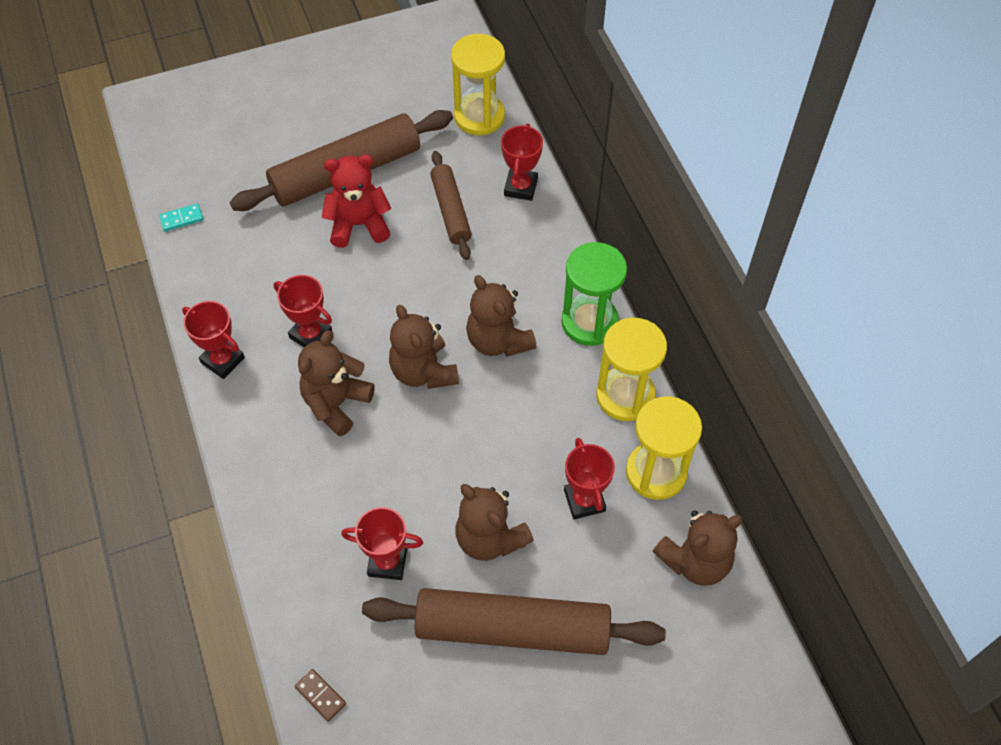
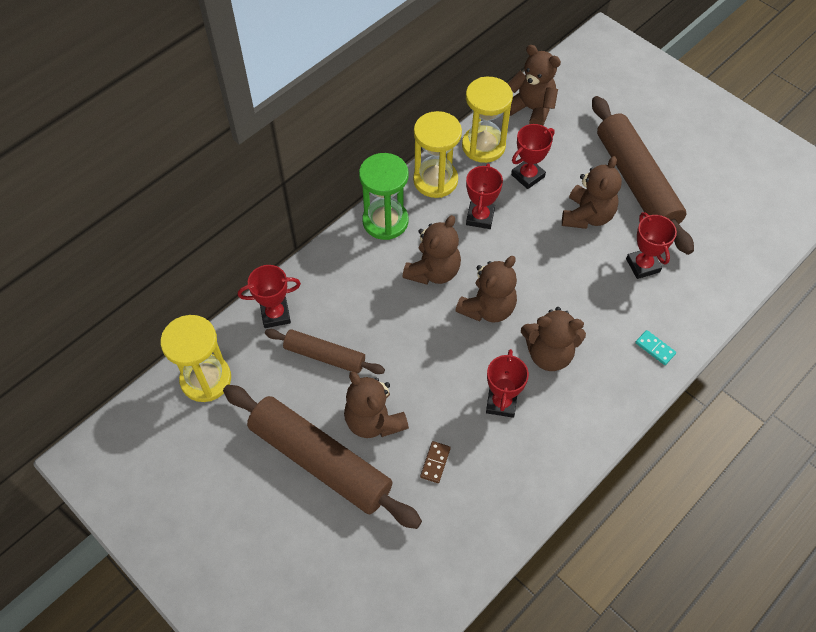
camera: 115 degrees left, 0 degrees up
(181, 218) = (443, 581): turquoise domino -> turquoise domino (655, 348)
(223, 360) = (562, 457): red trophy -> red trophy (480, 217)
(320, 695) = (749, 262): brown domino -> brown domino (435, 462)
(359, 224) = (374, 421): red teddy bear -> brown teddy bear
(450, 211) = (325, 356): brown rolling pin -> brown rolling pin turned 60 degrees clockwise

